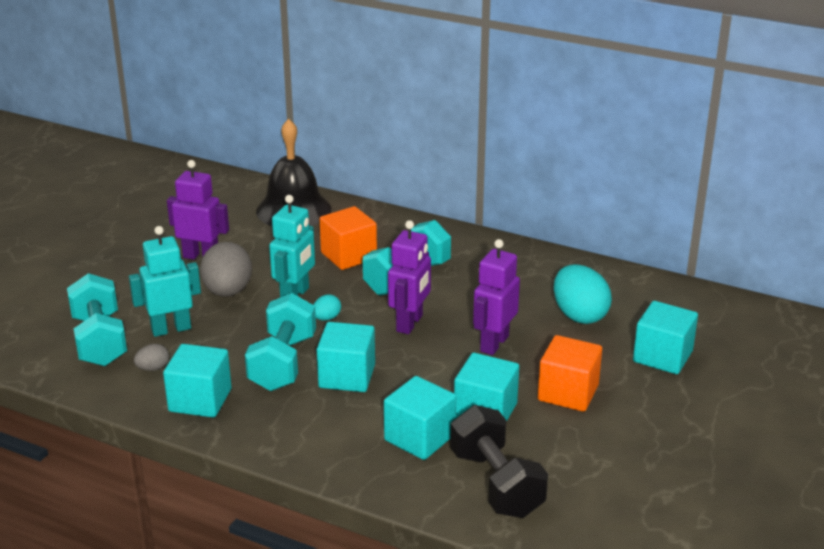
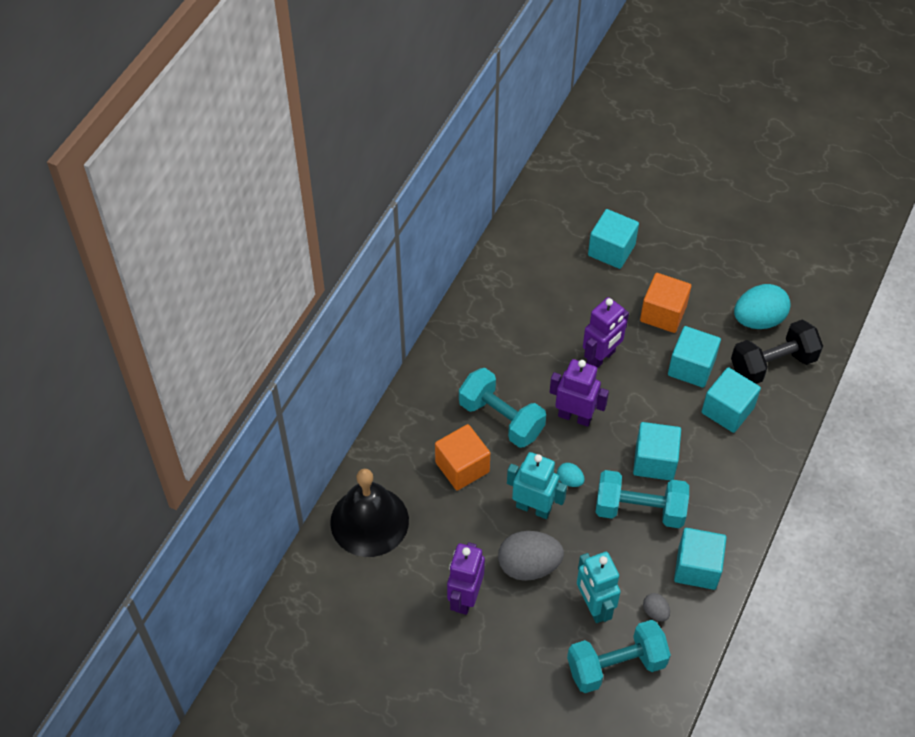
camera: 90 degrees left, 25 degrees up
(494, 343) = (601, 357): purple robot -> purple robot turned 75 degrees counterclockwise
(579, 315) = (557, 297): turquoise egg -> turquoise egg (758, 320)

